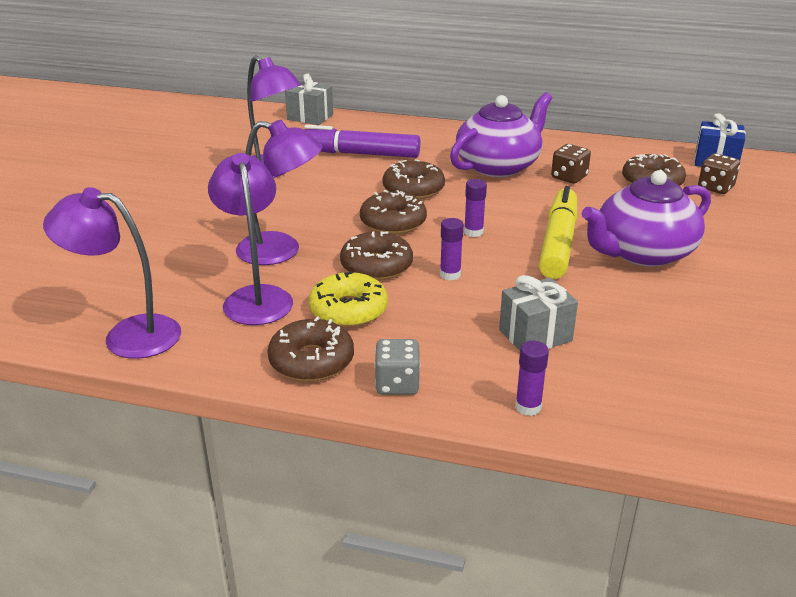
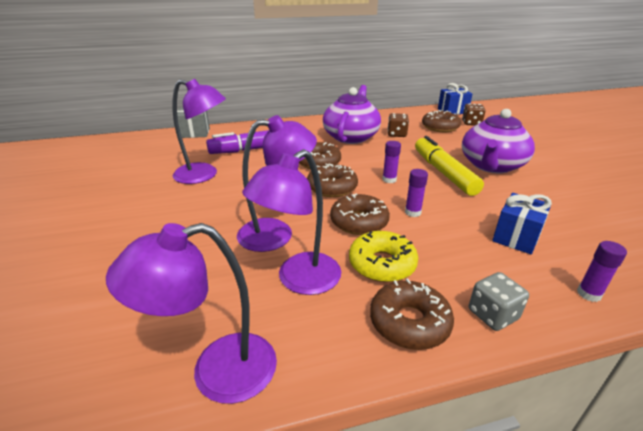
camera: 30 degrees left, 0 degrees up
(256, 297) = (299, 280): purple lamp -> purple lamp turned 90 degrees counterclockwise
(535, 335) = (516, 237): grey gift -> blue gift

